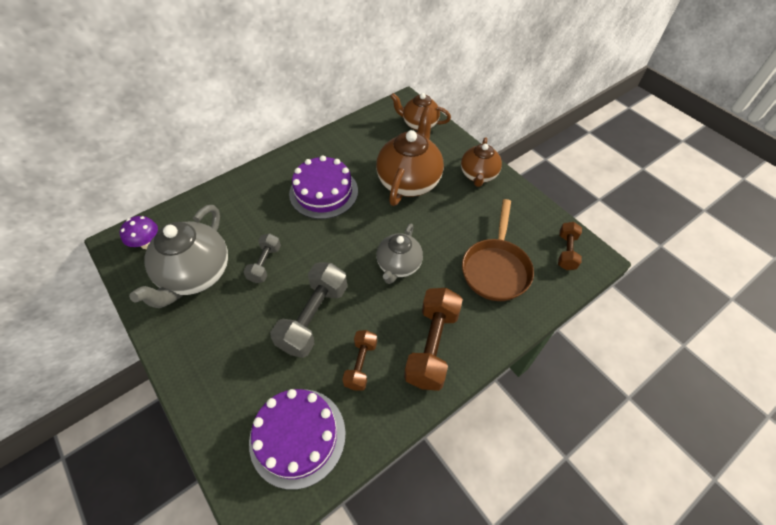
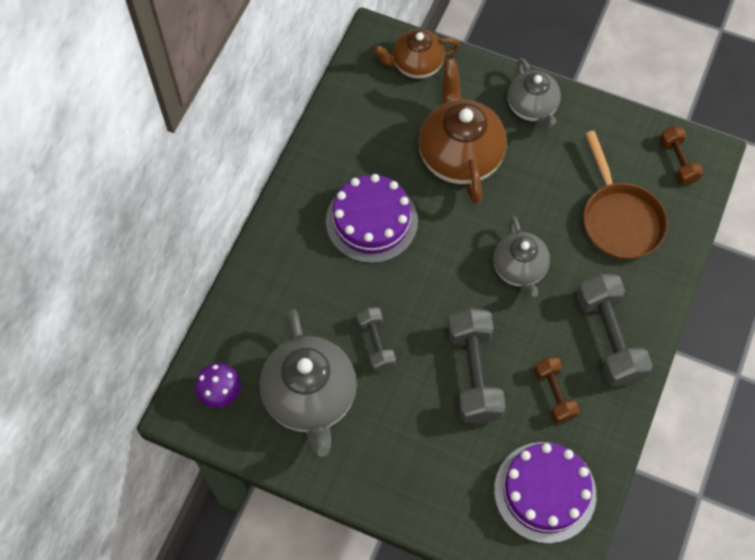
camera: 30 degrees left, 10 degrees up
(432, 346) = (608, 338): brown dumbbell -> grey dumbbell
(478, 175) = (532, 107): brown teapot -> grey teapot

